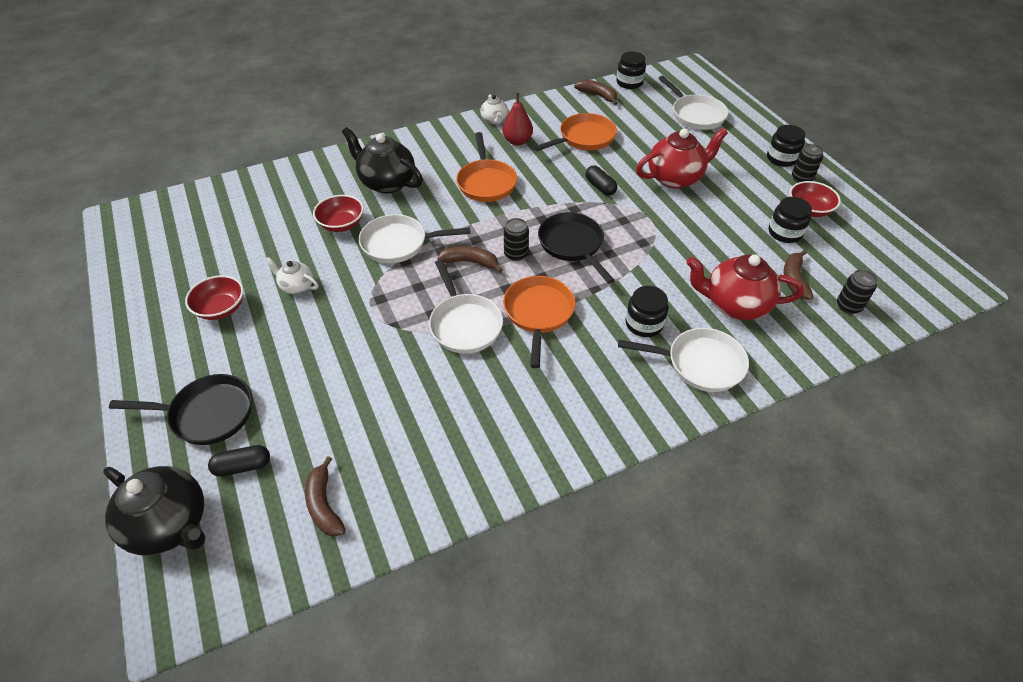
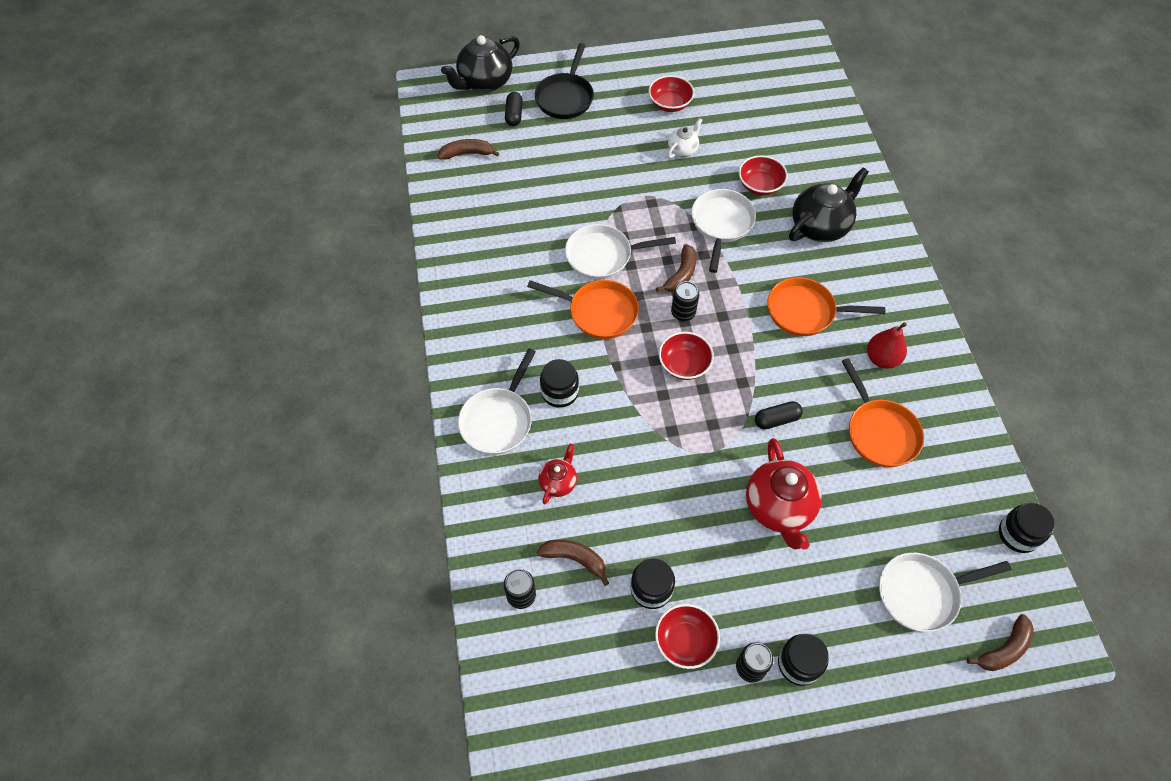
camera: 105 degrees right, 10 degrees up
(494, 120) = (931, 345): white teapot -> none
(572, 245) = (684, 364): black pan -> red bowl
(597, 95) = (983, 480): brown banana -> brown banana (1004, 649)
(735, 304) = (558, 482): red teapot -> red teapot, size x0.53

